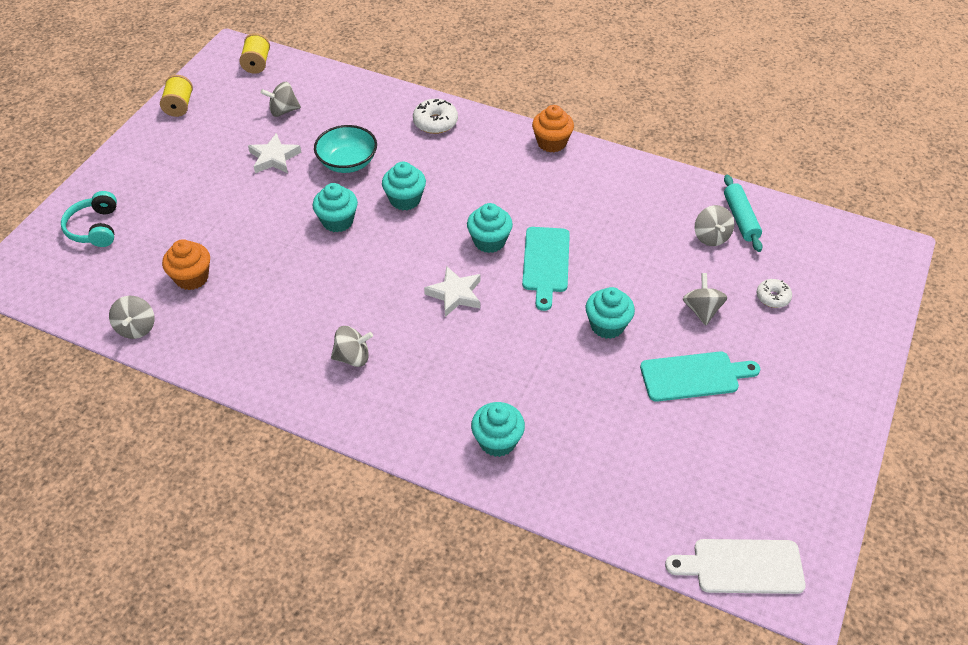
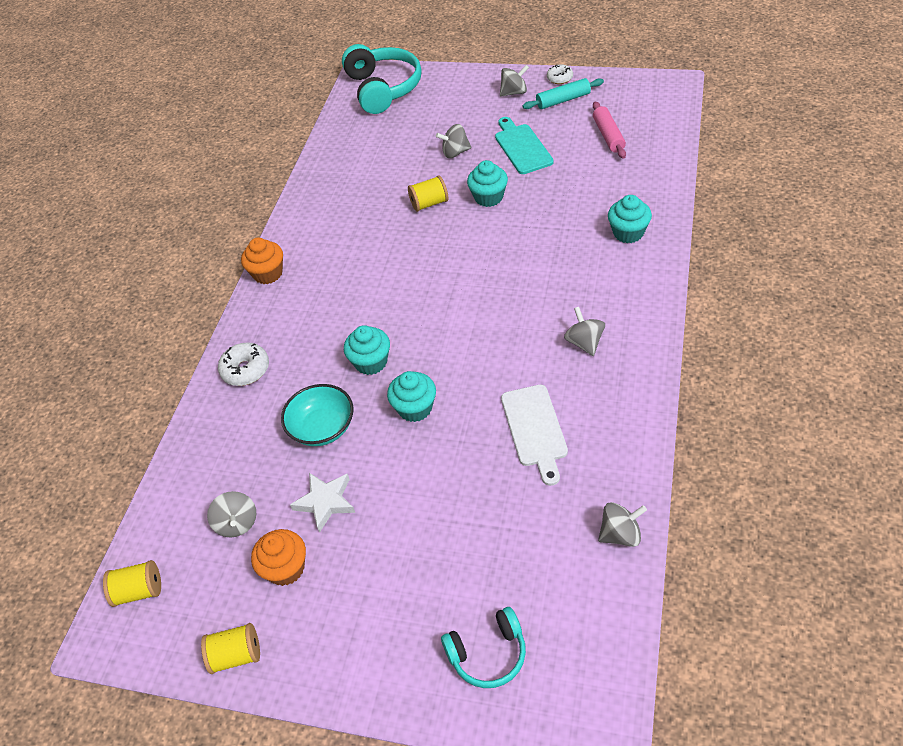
camera: 95 degrees left, 0 degrees up
(192, 278) = (533, 511): orange cupcake -> orange cupcake (286, 568)
(455, 294) = (486, 294): white star -> none
(489, 241) = (413, 287): turquoise cupcake -> none
(546, 263) = (430, 245): turquoise cutting board -> none
(614, 272) = (429, 203): none -> yellow spool
(693, 474) = (608, 135): none -> pink rolling pin
(711, 237) = (373, 159): grey spinning top -> grey spinning top (514, 92)
(740, 218) = (348, 147): turquoise rolling pin -> turquoise rolling pin (563, 100)
(742, 566) = (667, 107): white cutting board -> white cutting board (535, 429)
(772, 297) = (430, 121): white donut -> white donut (560, 78)
(856, 263) = (383, 88): none -> turquoise headphones

